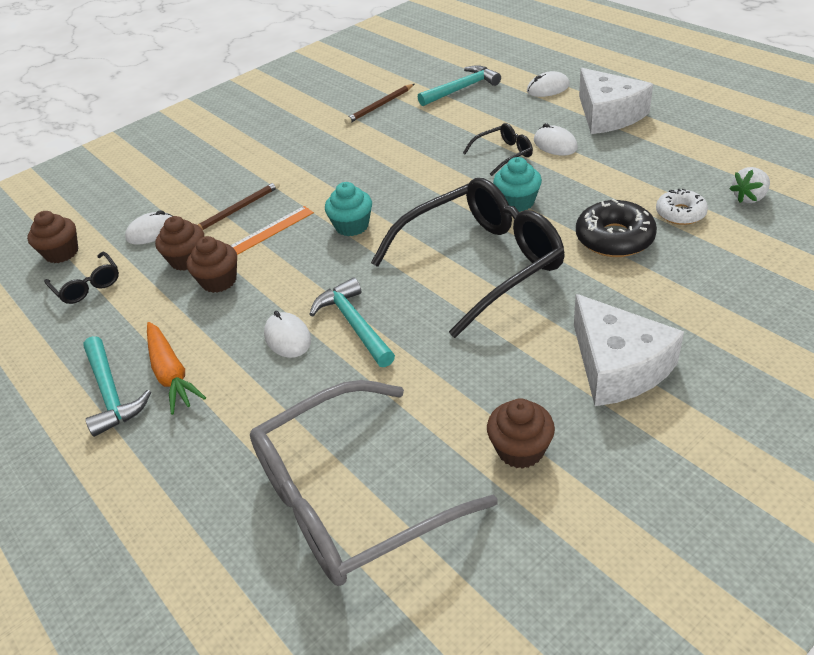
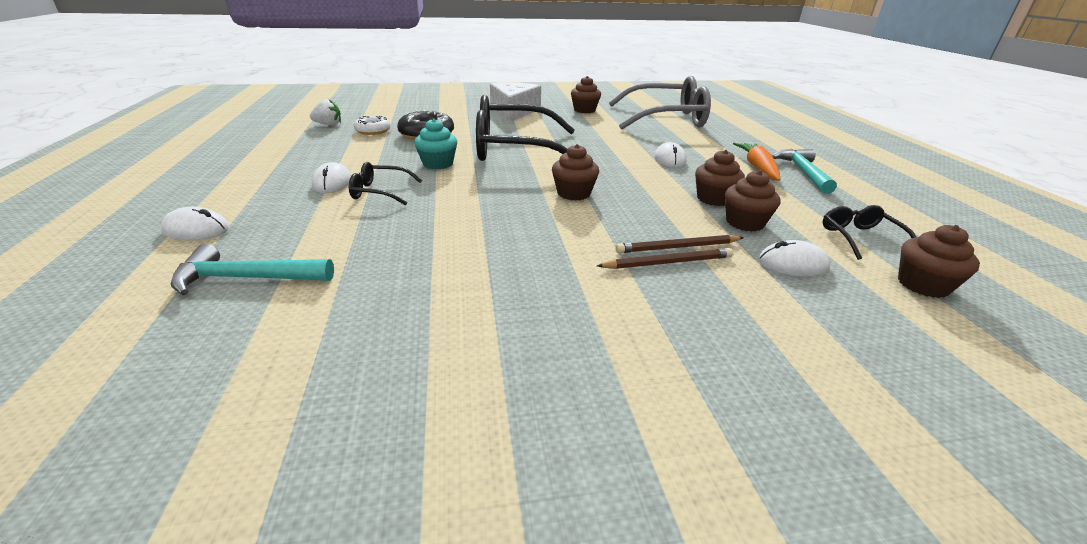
camera: 155 degrees left, 10 degrees down
(270, 231) = (650, 216): orange ruler -> none
(352, 226) = (573, 193): turquoise cupcake -> brown cupcake
(354, 324) = (622, 152): turquoise hammer -> none
(380, 106) = (371, 309): brown pencil -> brown pencil (668, 262)
(608, 115) = (244, 184): white cheese -> none

